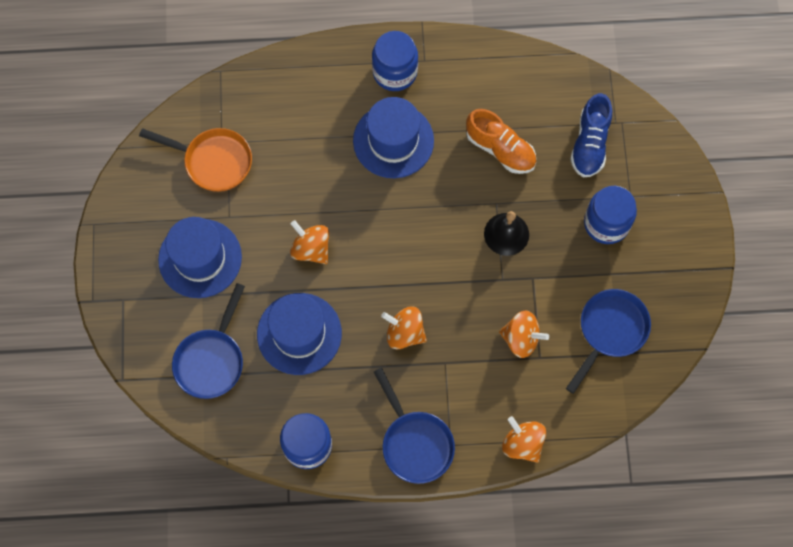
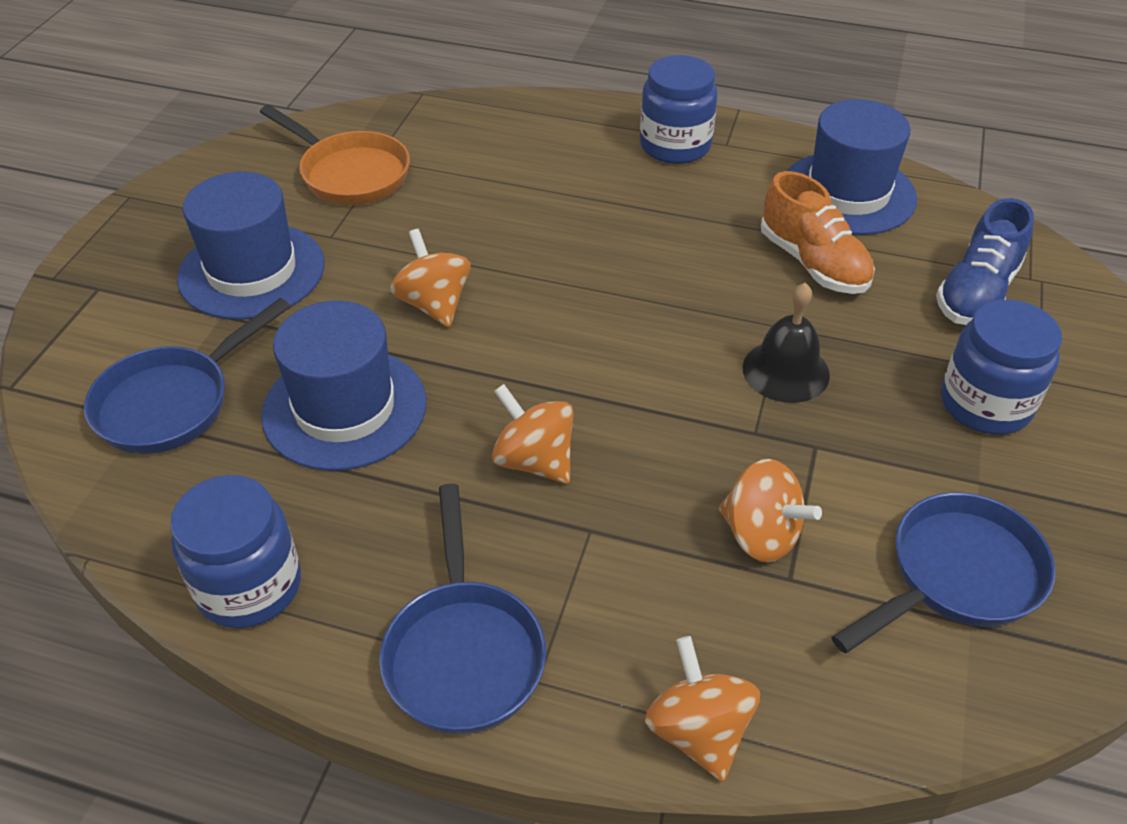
camera: 20 degrees right, 25 degrees down
(393, 141) = (637, 214): blue hat -> blue hat (848, 193)

